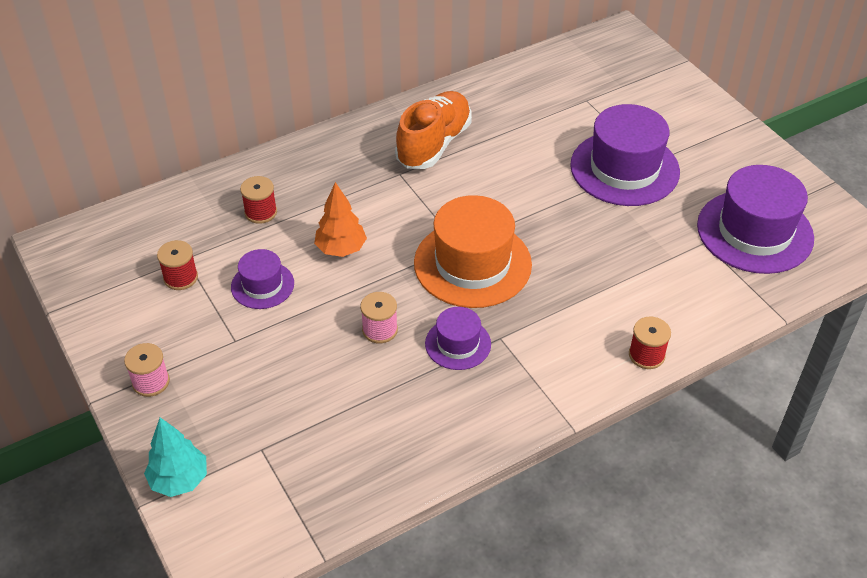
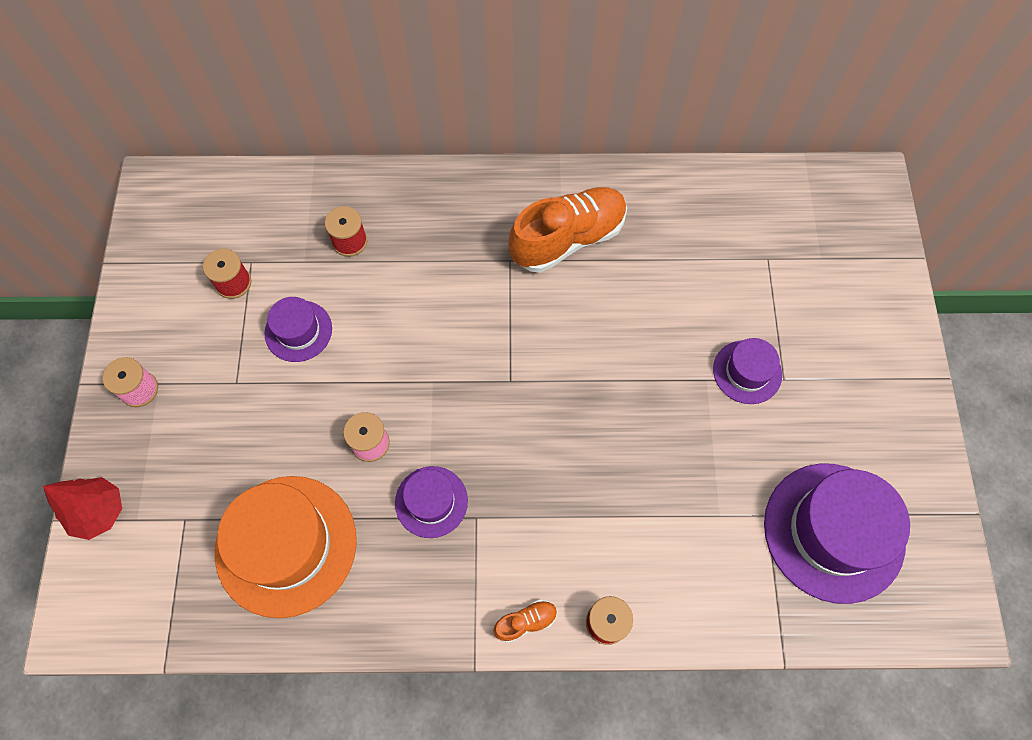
camera: 30 degrees right, 20 degrees up
(179, 480) = (99, 512): turquoise tree -> red tree
(341, 249) = (395, 326): orange tree -> none
(472, 264) = (508, 412): orange hat -> orange hat (286, 545)
(589, 382) = (526, 622): none -> orange shoe
(624, 168) = (747, 372): purple hat -> purple hat, size x0.53

